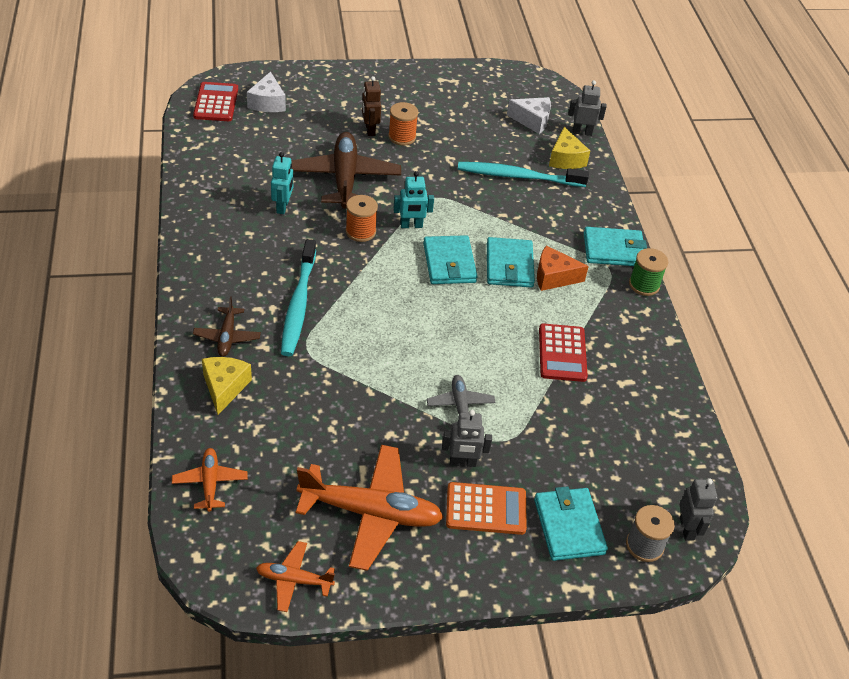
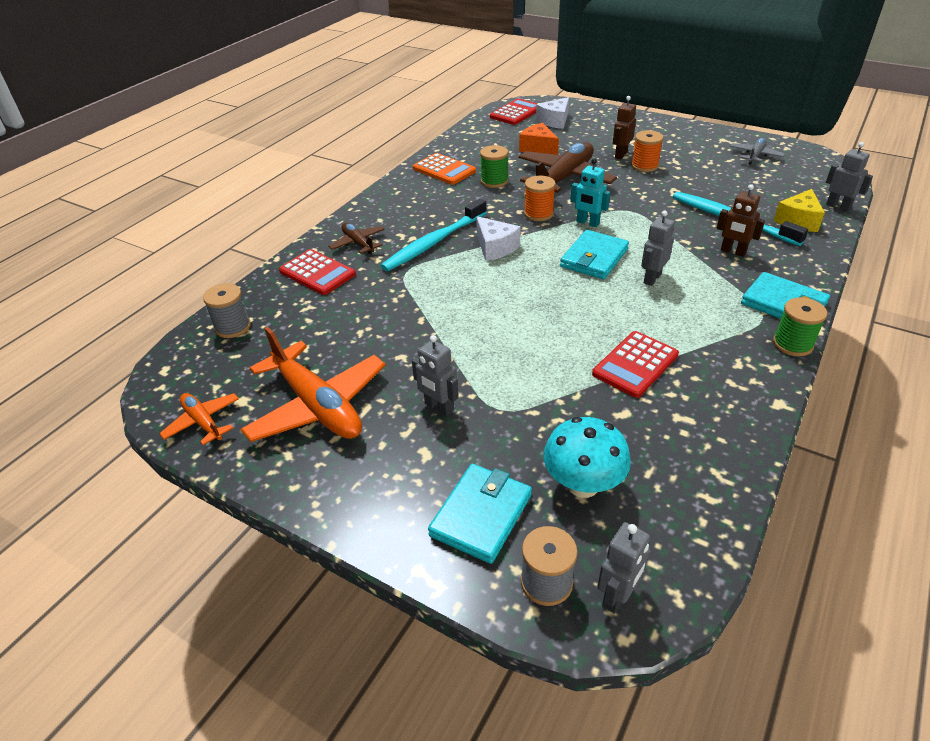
camera: 45 degrees right, 5 degrees down
(210, 483) = (233, 327): orange plane -> grey spool
(224, 388) = (317, 273): yellow cheese -> red calculator
(227, 337) = (358, 243): brown plane -> brown plane turned 105 degrees clockwise
(283, 207) = (494, 181): turquoise robot -> green spool
(460, 406) = (486, 363): grey plane -> grey plane (755, 155)
(486, 509) = (417, 455): orange calculator -> orange calculator (444, 170)
(509, 265) = (652, 278): turquoise wallet -> grey robot
(532, 121) = (789, 186): white cheese -> white cheese (495, 247)
(544, 212) = (733, 252): none -> brown robot
(554, 277) = (690, 302): orange cheese -> orange cheese (538, 148)
(608, 467) = (583, 484): none -> turquoise mushroom

